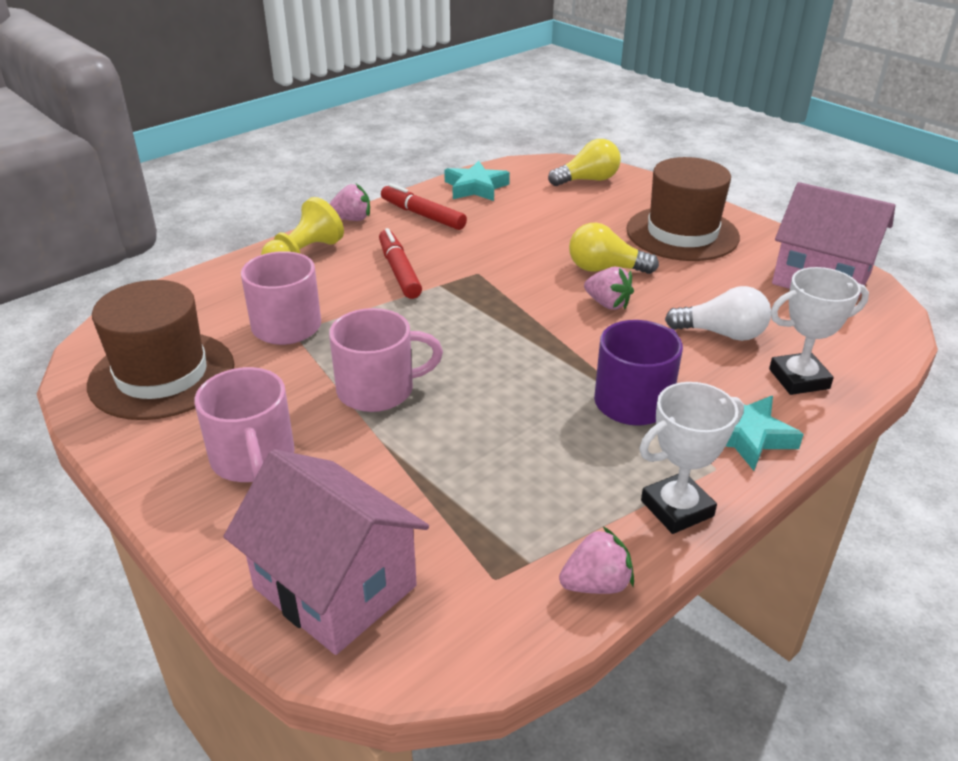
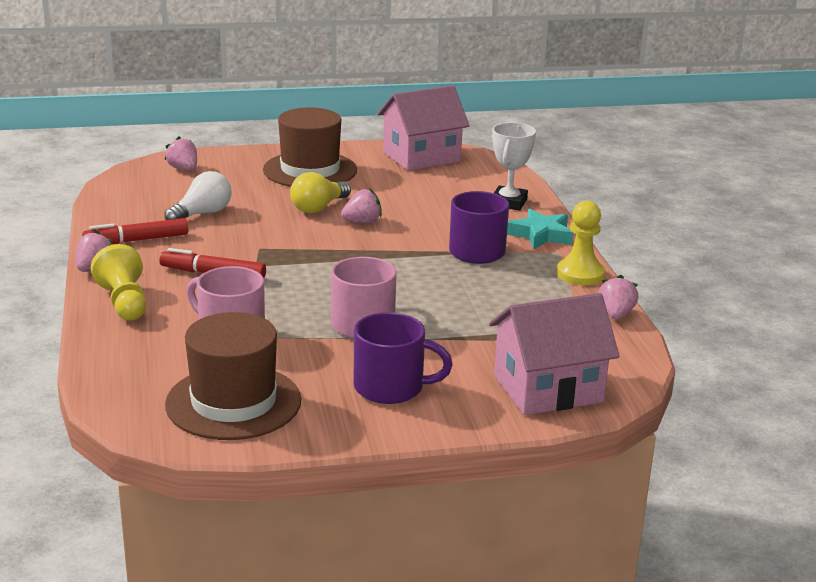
camera: 60 degrees left, 10 degrees down
(253, 459) = (391, 387): pink mug -> purple mug
(476, 187) = (124, 208): turquoise star -> none
(588, 180) = (183, 169): yellow light bulb -> pink strawberry
(677, 508) = (580, 274): white trophy -> yellow pawn
(722, 333) = (440, 203): white light bulb -> white light bulb (202, 213)

